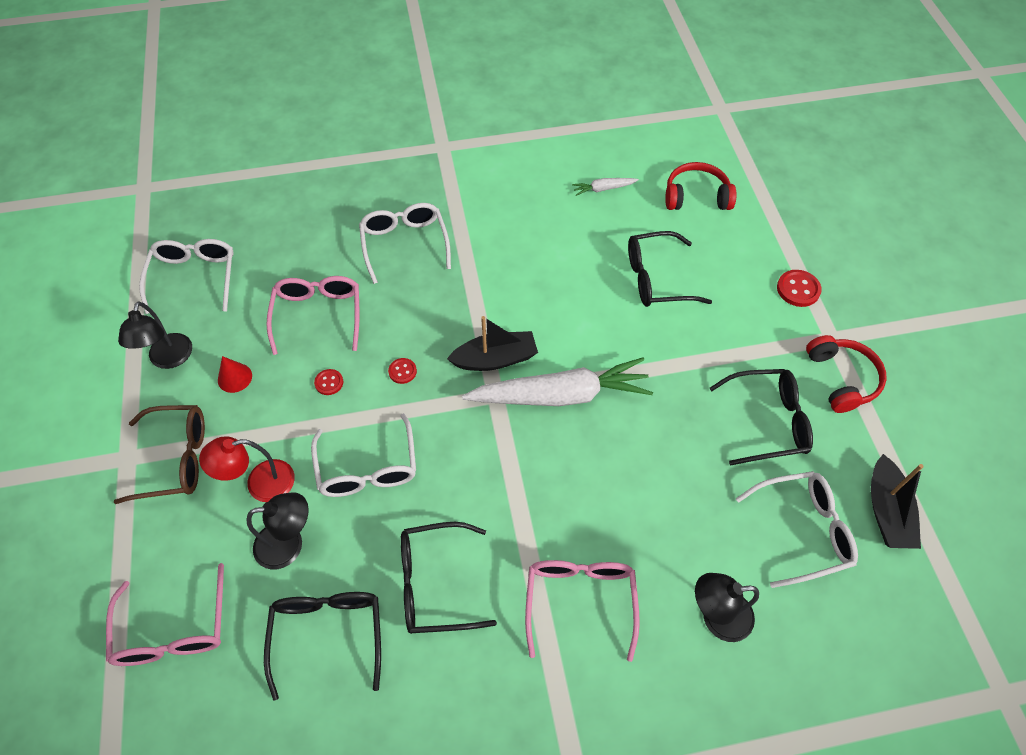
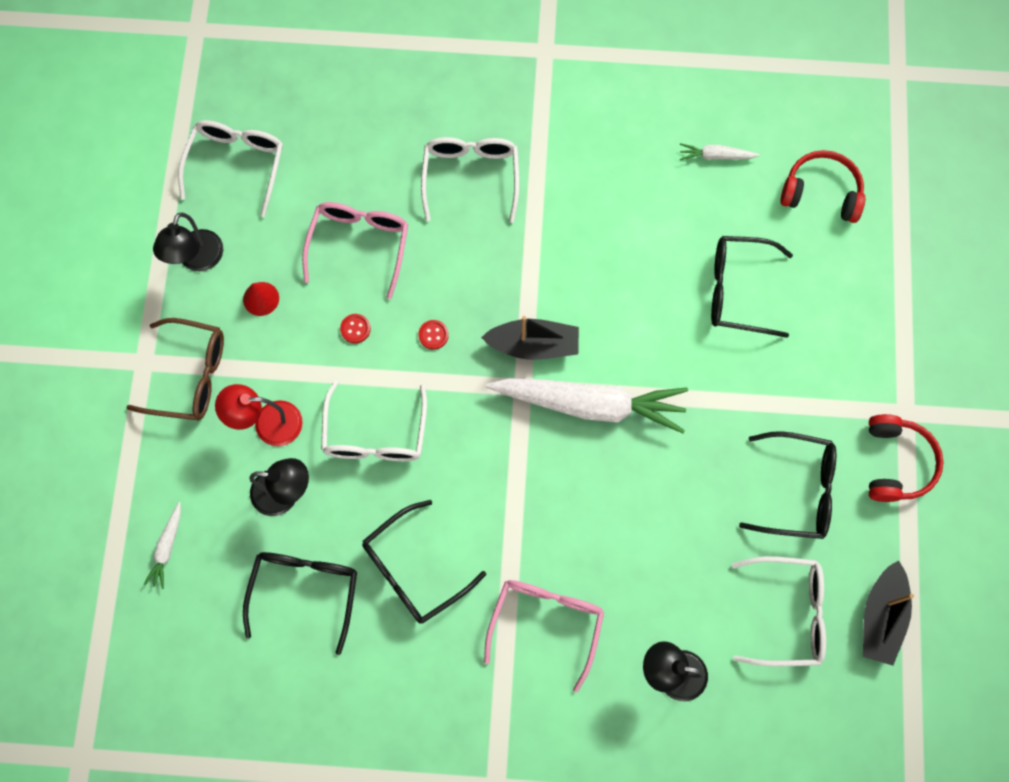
camera: 15 degrees right, 15 degrees up
(174, 629) = (167, 548): pink glasses -> white carrot
(435, 583) = (414, 569): black glasses -> black glasses turned 45 degrees counterclockwise
(798, 289) = (892, 343): red button -> none

